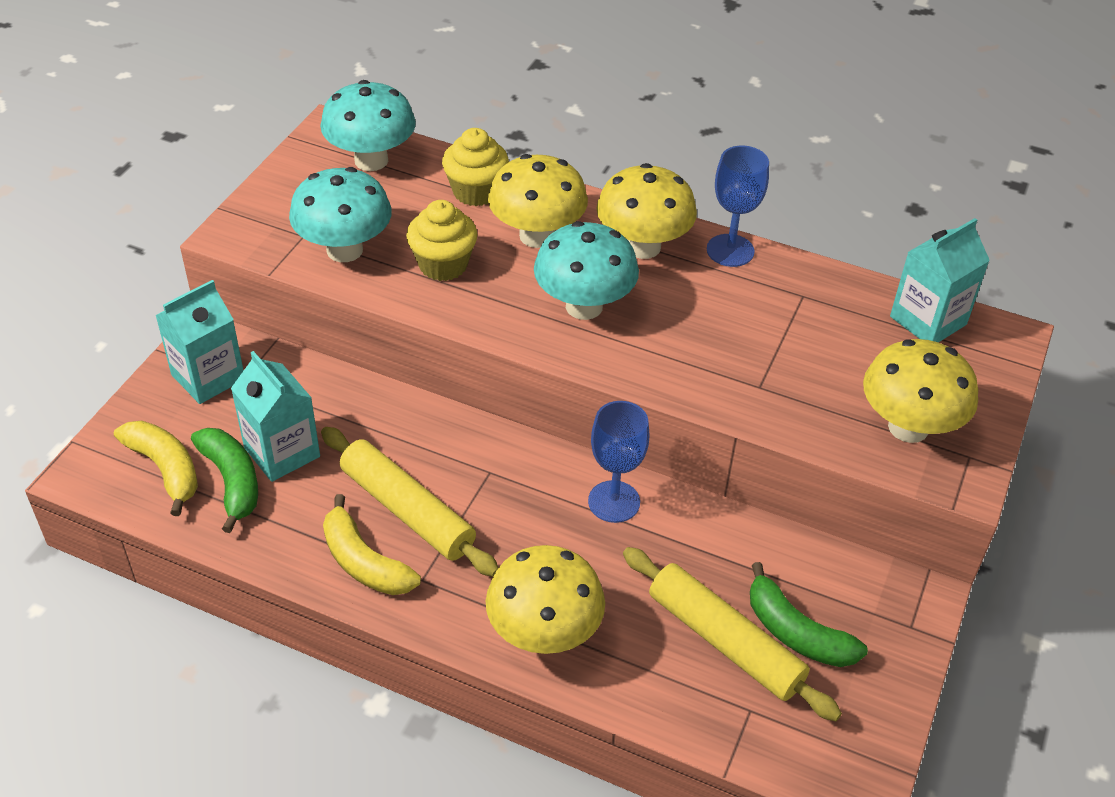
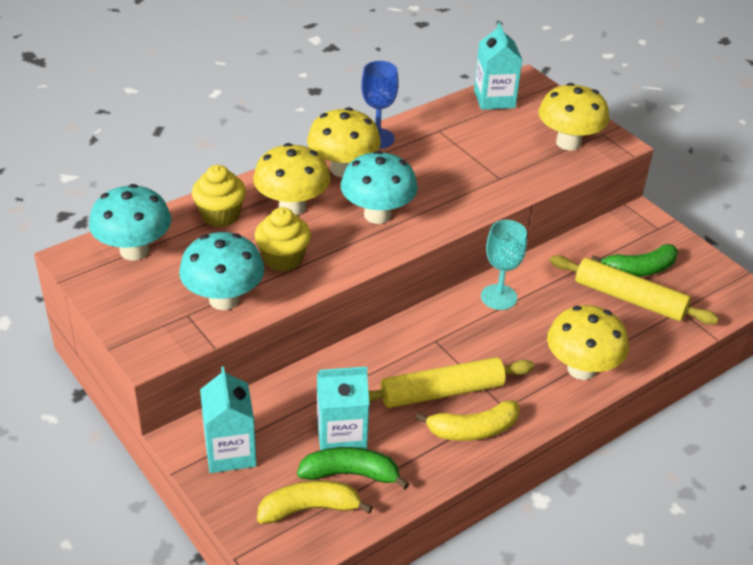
camera: 60 degrees left, 5 degrees down
(614, 501) = (498, 297): blue goblet -> turquoise goblet
(725, 641) = (629, 299): yellow rolling pin -> yellow rolling pin turned 45 degrees clockwise

